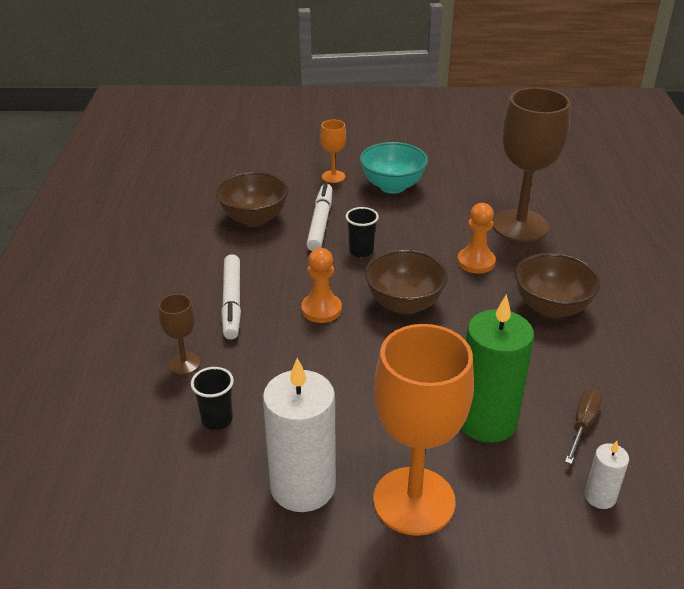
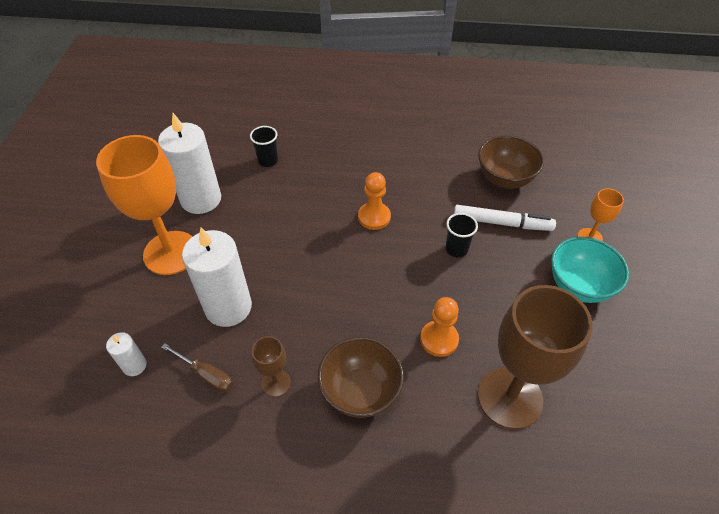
camera: 95 degrees right, 15 degrees up
(184, 363) = (323, 144): brown goblet -> brown goblet (276, 383)
(232, 302) = (387, 166): white marker -> none
(404, 304) = (376, 272): brown bowl -> none
(486, 421) = (228, 307): green candle -> white candle

